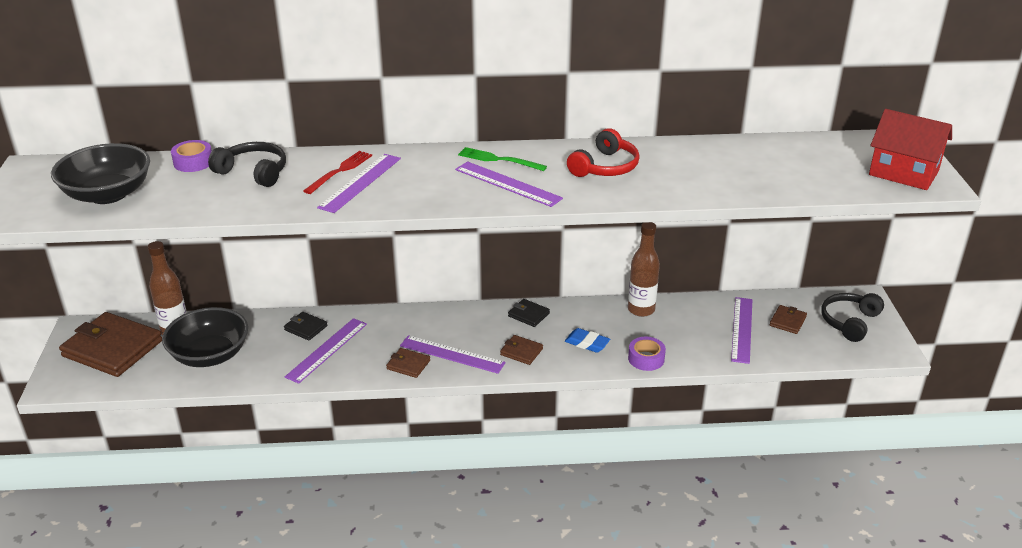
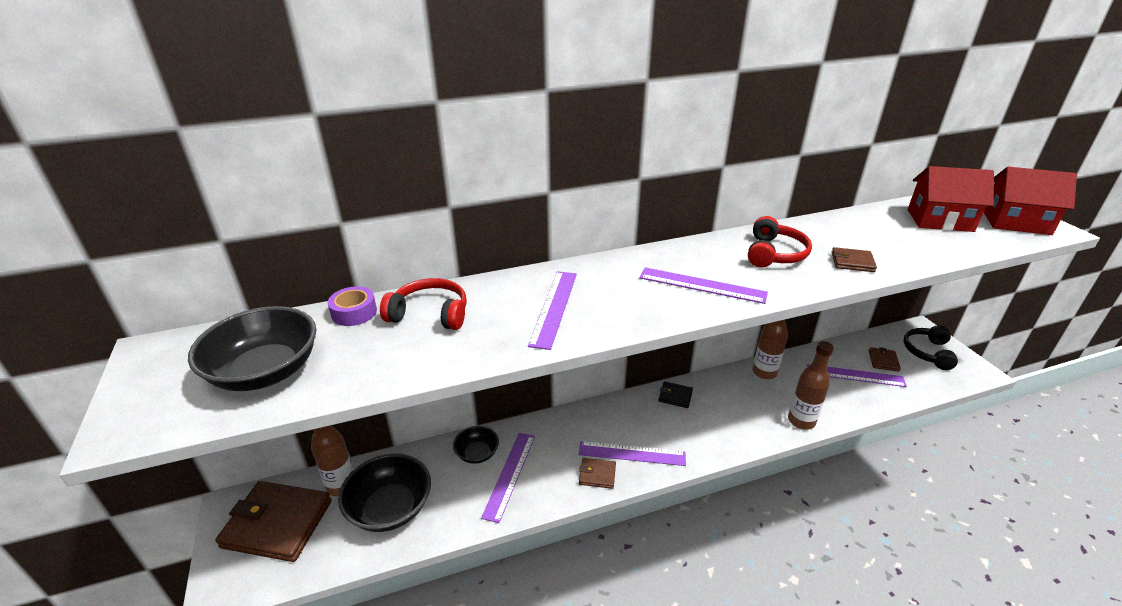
camera: 15 degrees left, 0 degrees up
(253, 172) = (430, 314): black headphones -> red headphones
(306, 328) = (477, 453): black wallet -> black bowl
(340, 171) = (524, 297): red fork -> none
(498, 160) = (671, 261): green fork -> none
(521, 352) = (692, 437): brown wallet -> brown wallet (852, 262)
(587, 343) = (742, 415): blue eraser -> none
(646, 359) = (801, 421): purple tape -> brown bottle
(742, 329) = (855, 375): purple ruler -> purple ruler turned 75 degrees counterclockwise
(819, 160) = (939, 220): none -> red house

